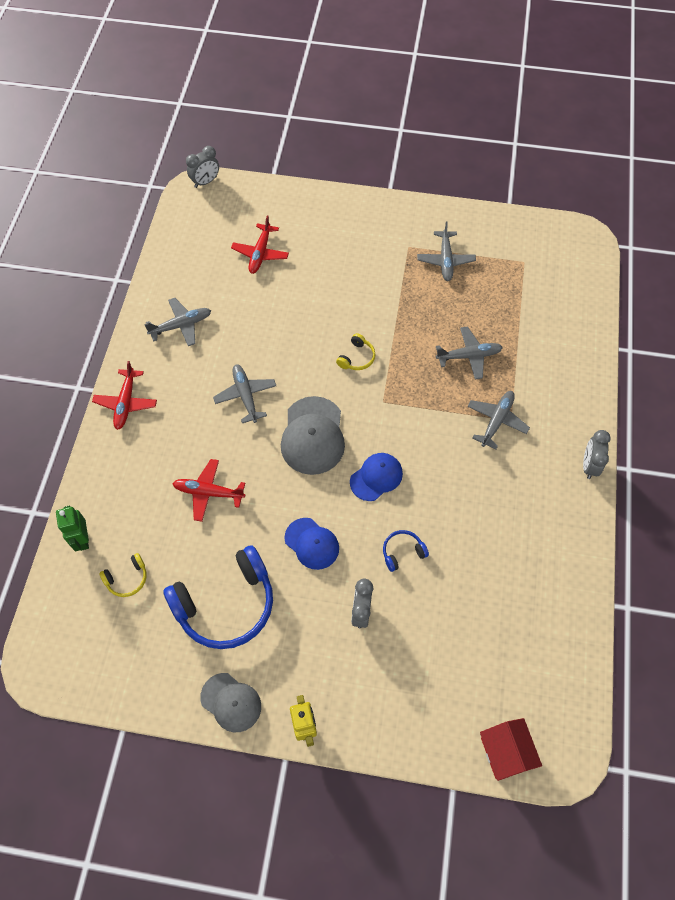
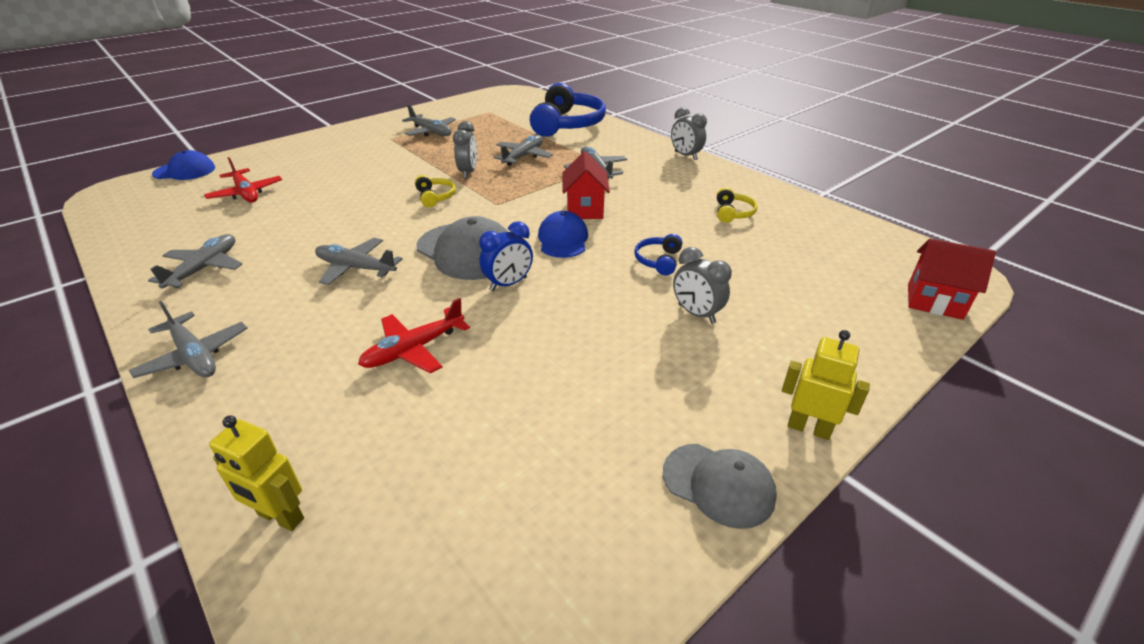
camera: 50 degrees left, 25 degrees down
(82, 539) = (280, 517): green robot -> yellow robot
(126, 403) = (194, 355): red plane -> grey plane
(127, 578) = (411, 497): yellow headphones -> yellow headphones (733, 213)
(205, 182) = (118, 186): grey clock -> grey clock (468, 172)
(226, 604) = (573, 412): blue headphones -> blue headphones (567, 124)
(231, 702) = (718, 484): grey cap -> grey cap turned 45 degrees clockwise
(301, 487) = (508, 284): none -> blue clock
(312, 543) = (579, 307): blue cap -> blue cap (185, 171)
(427, 460) = (585, 210): none -> red house

